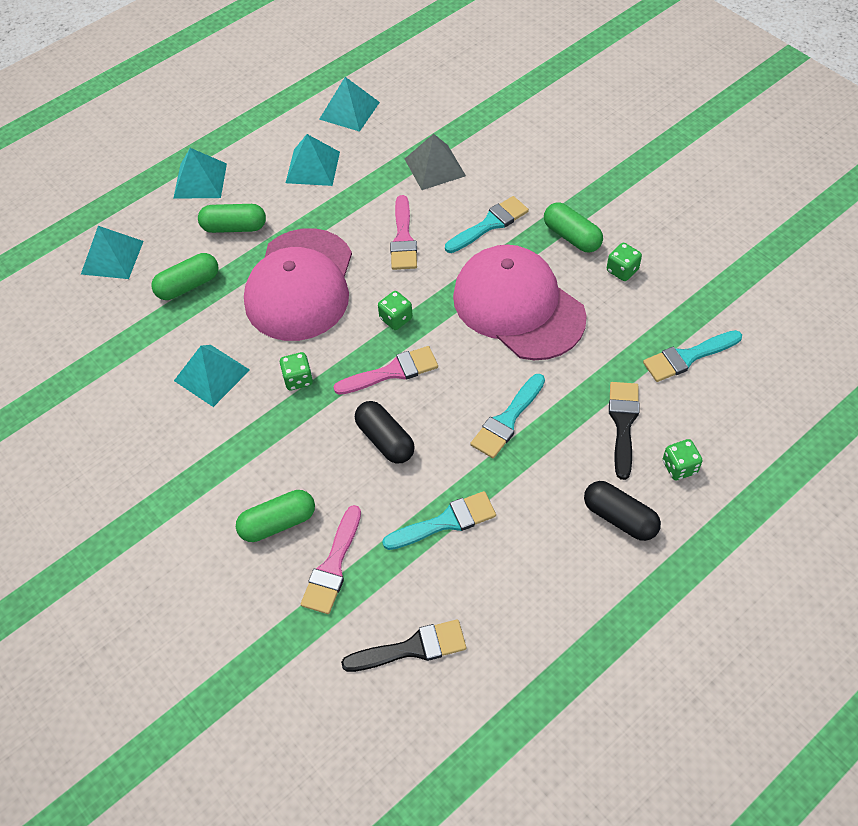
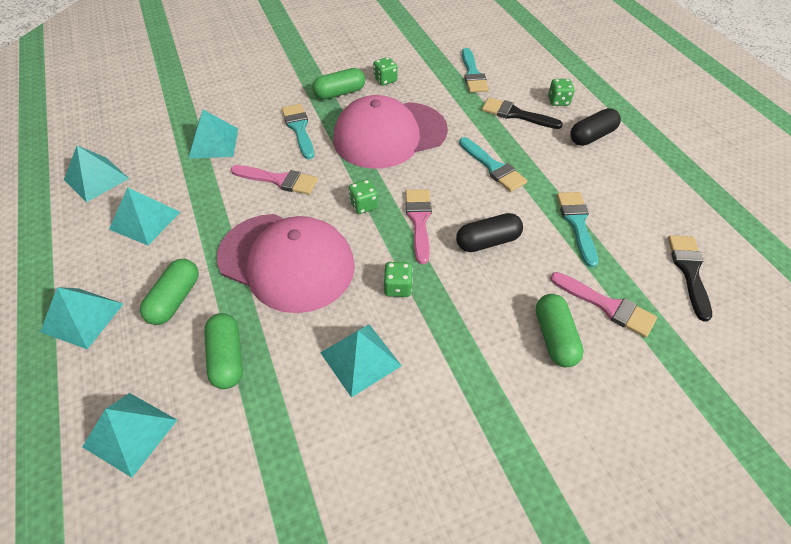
camera: 75 degrees left, 5 degrees down
(435, 167) = (214, 143): grey pyramid -> turquoise pyramid

